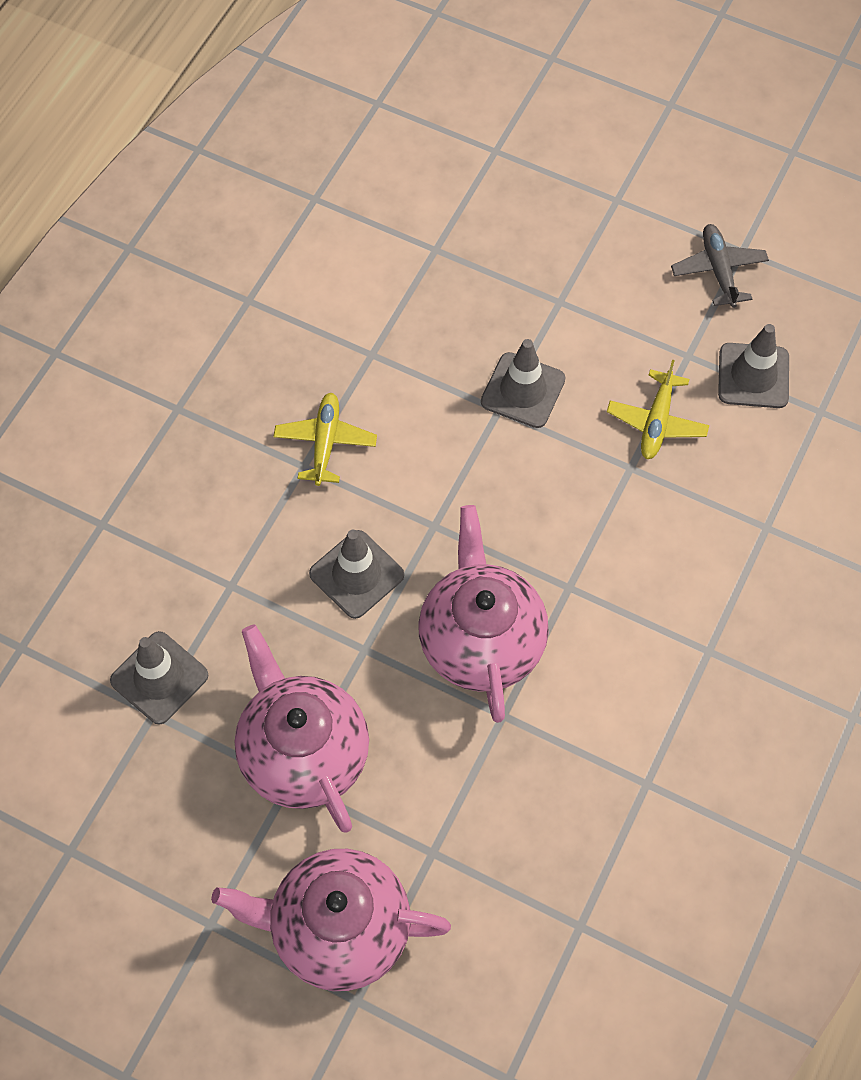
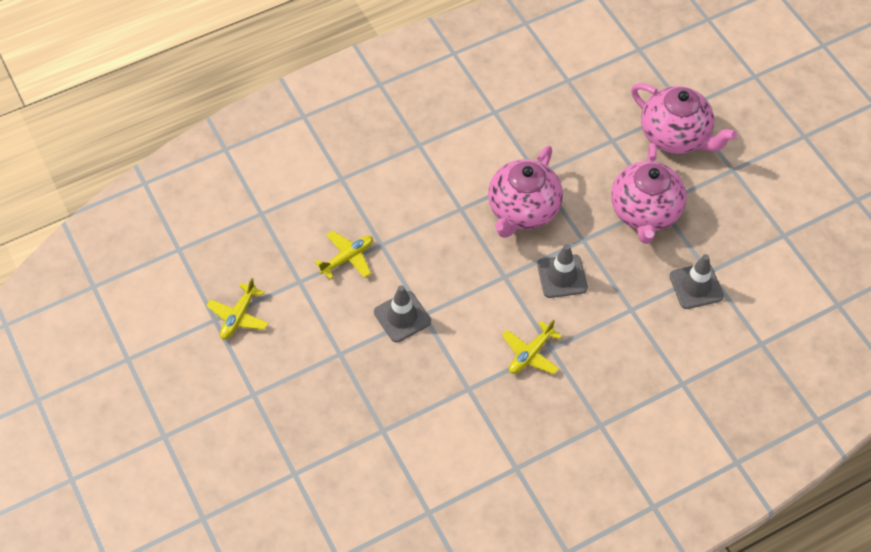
camera: 145 degrees left, 5 degrees down
(718, 270) = (238, 316): grey plane -> yellow plane
(753, 376) = (276, 250): grey traffic cone -> none

